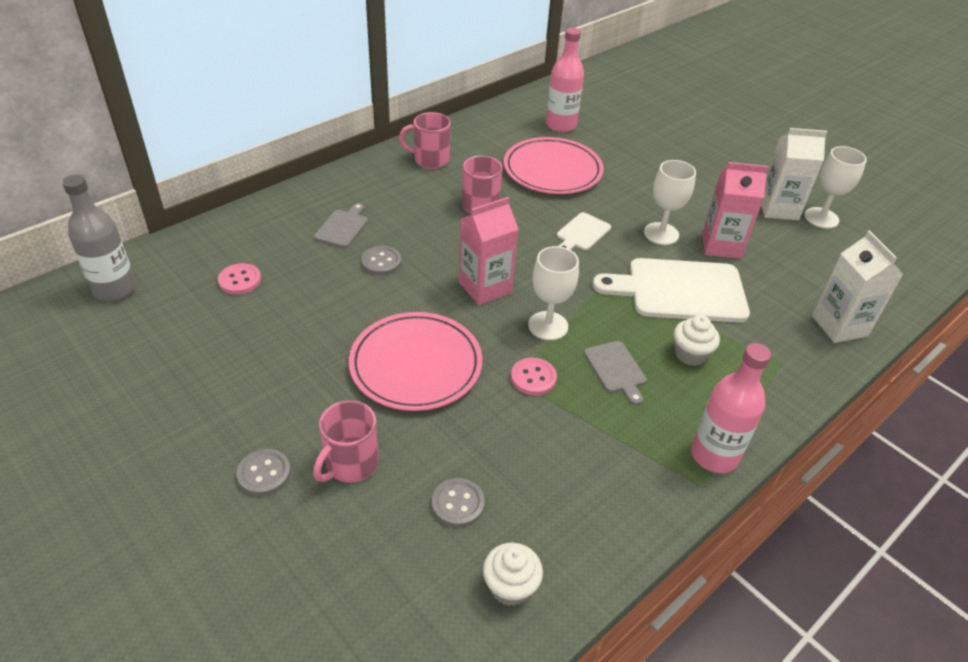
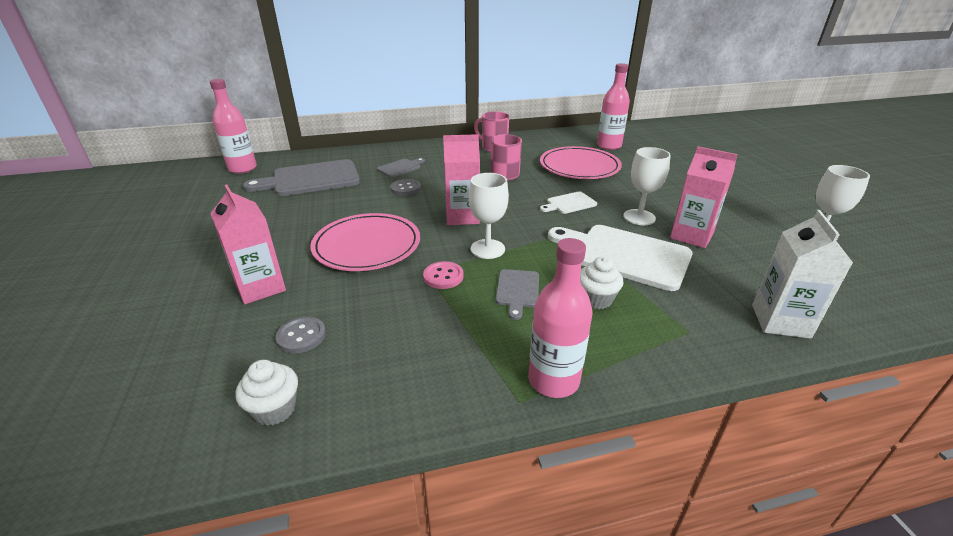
camera: 30 degrees right, 10 degrees down
(115, 289) = (242, 168): grey bottle -> pink bottle
(240, 280) = (311, 179): pink button -> grey cutting board
(264, 473) = (205, 275): grey button -> none
(350, 464) = (260, 287): pink mug -> pink carton
(778, 209) = (772, 224): white carton -> none

